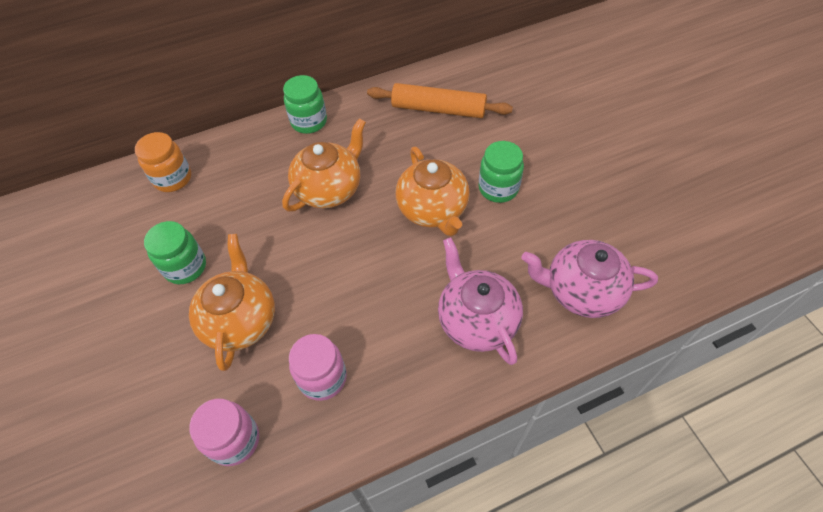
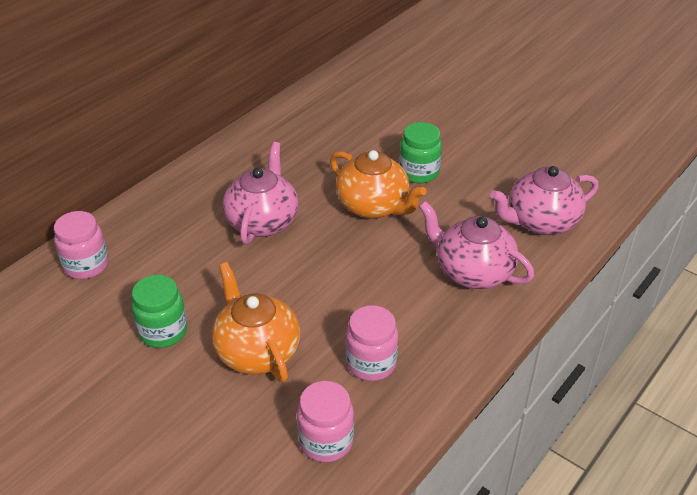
camera: 30 degrees left, 15 degrees down
(173, 178) = (86, 265): orange jar -> pink jar
(309, 122) = (198, 175): green jar -> none
(329, 189) = (262, 222): orange teapot -> pink teapot
(438, 109) = (319, 129): orange rolling pin -> none

